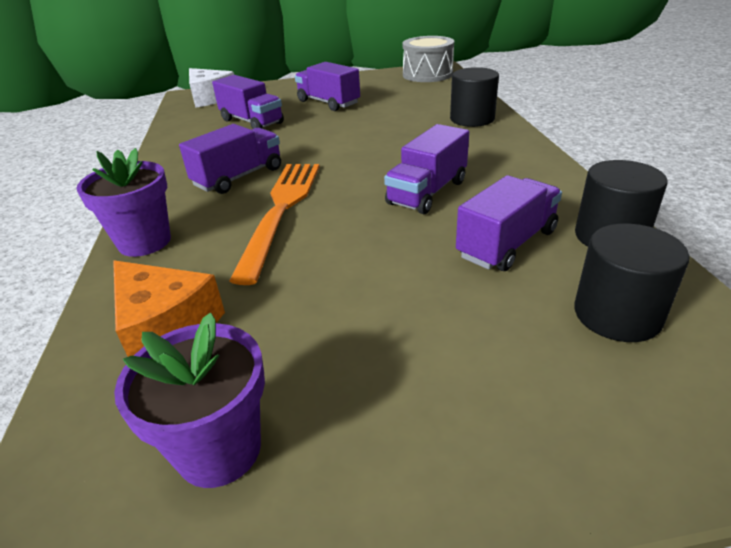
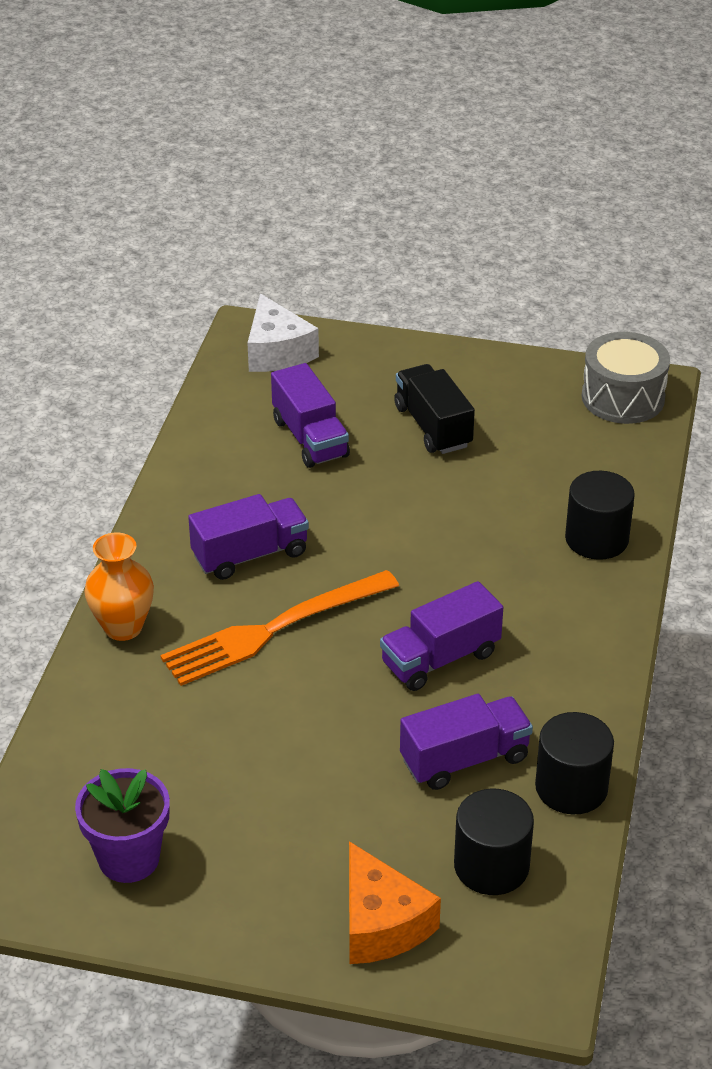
camera: 20 degrees right, 5 degrees up
(144, 242) = (123, 627): purple flower pot -> orange vase
(165, 326) = (118, 740): orange cheese -> orange cheese (381, 924)
(281, 210) = (273, 630): orange fork -> orange fork turned 150 degrees counterclockwise
(328, 103) = (433, 426): purple truck -> black truck

